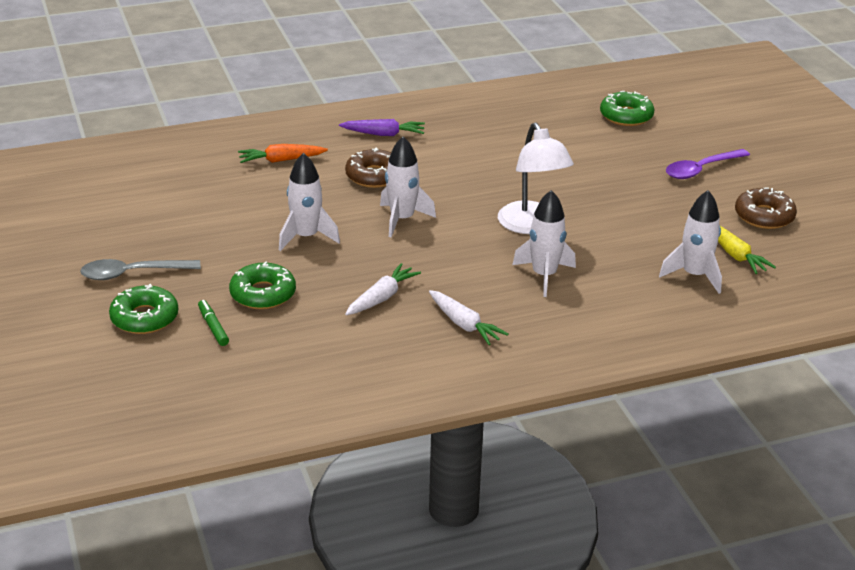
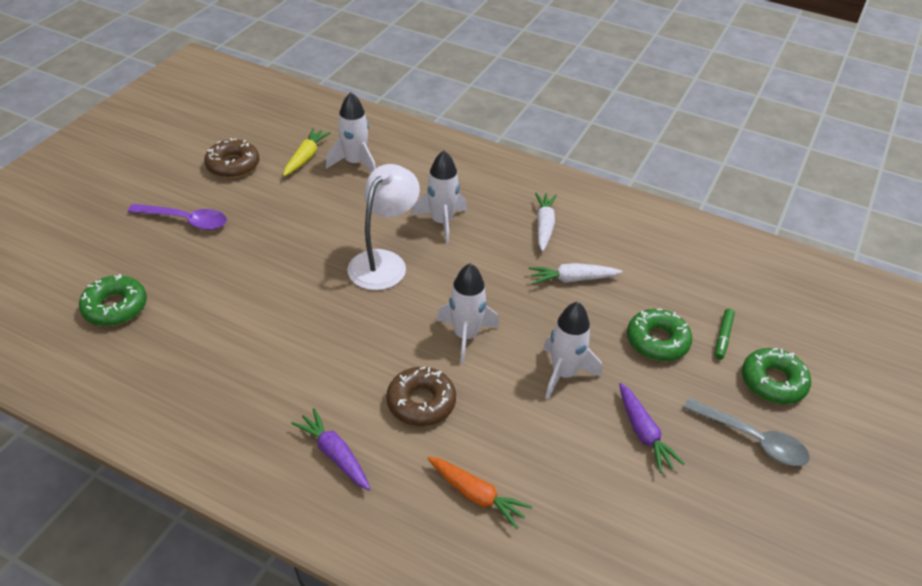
camera: 135 degrees left, 10 degrees up
(213, 237) = (643, 433): none -> purple carrot

